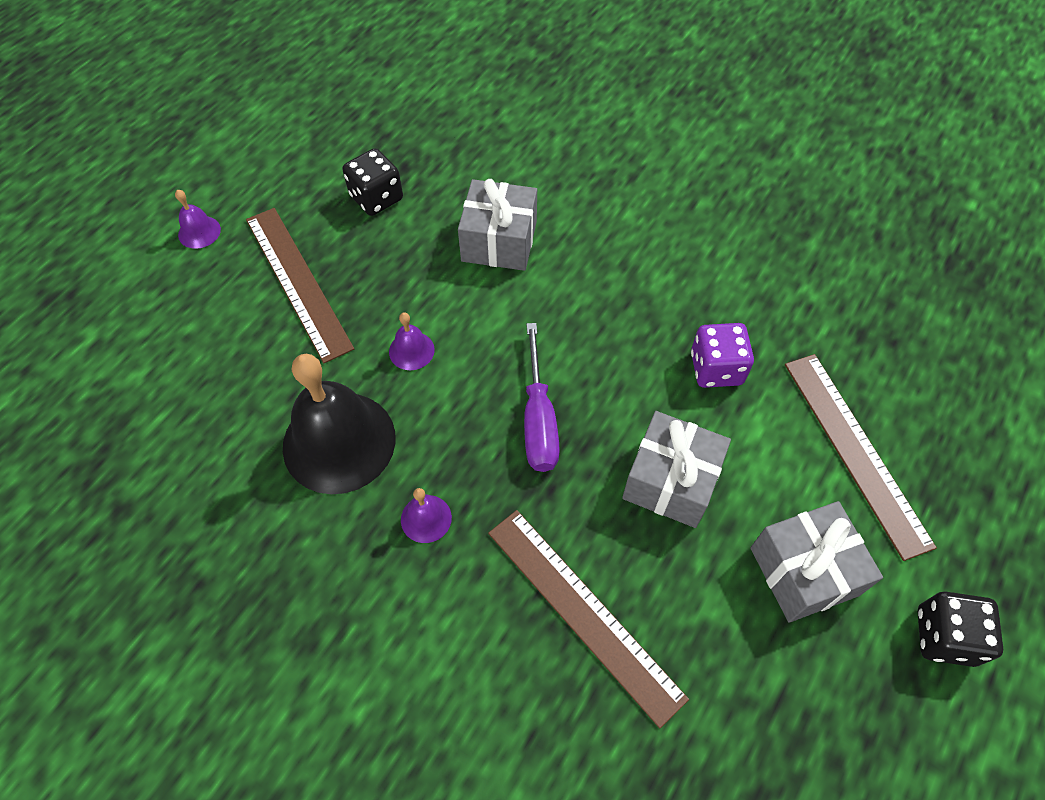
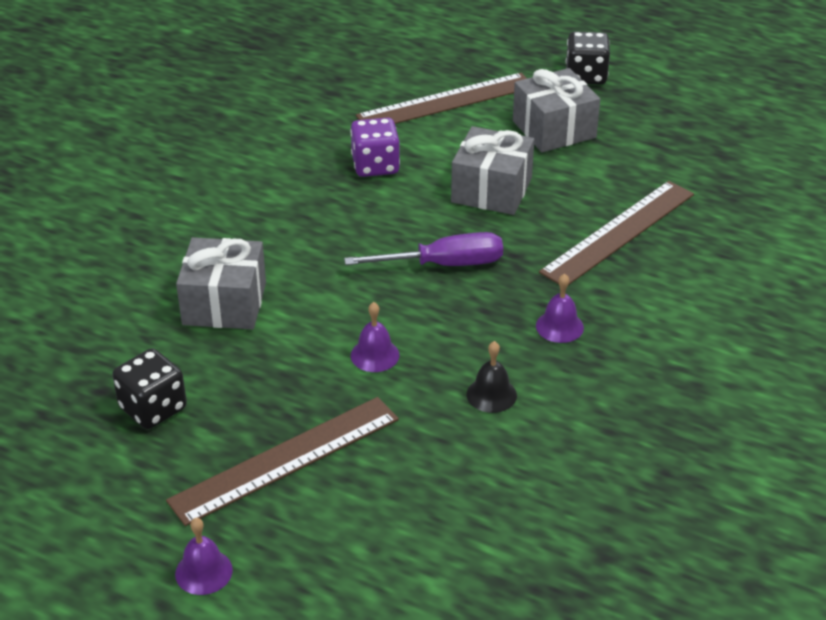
camera: 95 degrees left, 20 degrees down
(339, 442) = (491, 394): black bell -> black bell, size x0.43

